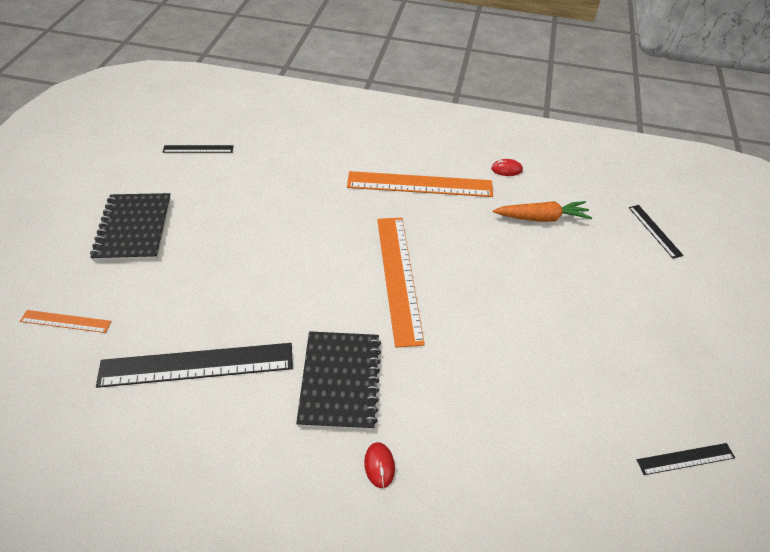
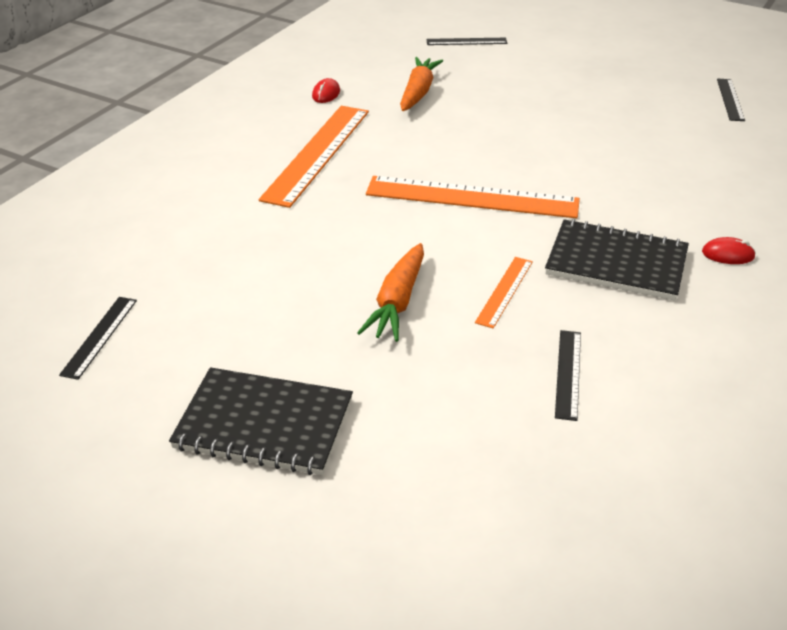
camera: 70 degrees left, 10 degrees down
(65, 321) = (447, 512): orange ruler -> orange ruler (504, 291)
(197, 365) = (568, 374): black ruler -> black ruler, size x0.49
(257, 261) = (397, 302): none -> orange carrot

